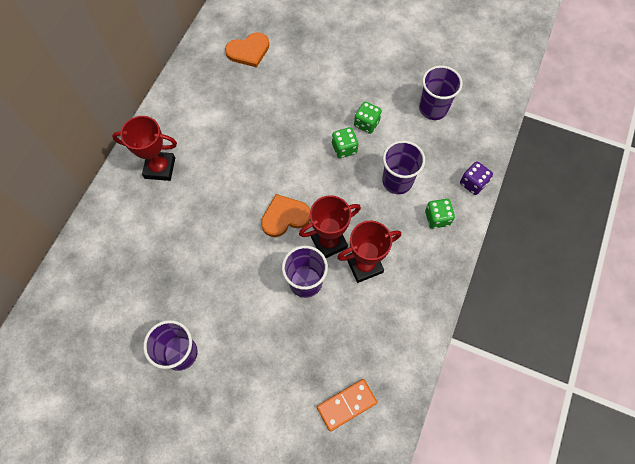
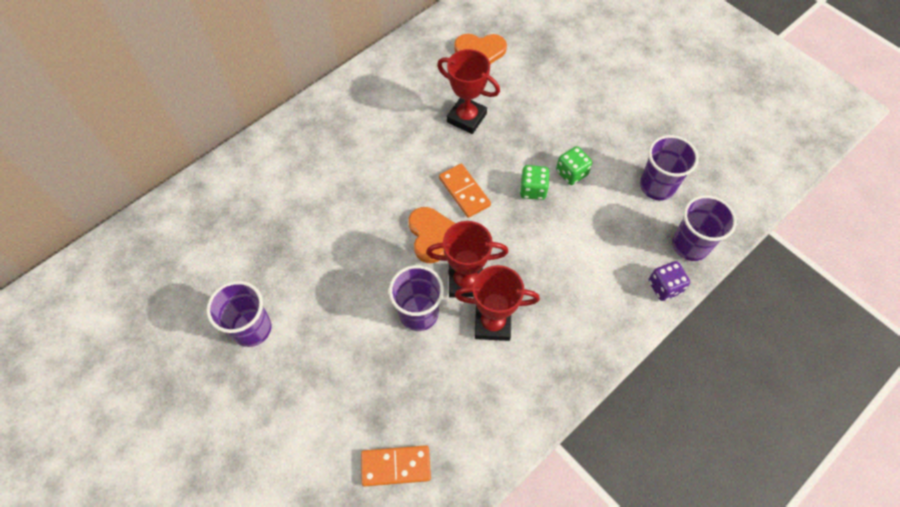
camera: 25 degrees right, 5 degrees down
(160, 168) = (329, 134): red trophy -> red trophy (466, 118)
(285, 216) = (431, 235): orange heart -> orange heart turned 75 degrees clockwise
(293, 172) = (464, 192): none -> orange domino
(397, 181) = (575, 248): purple cup -> purple cup (690, 245)
(437, 218) = (602, 308): green dice -> none

